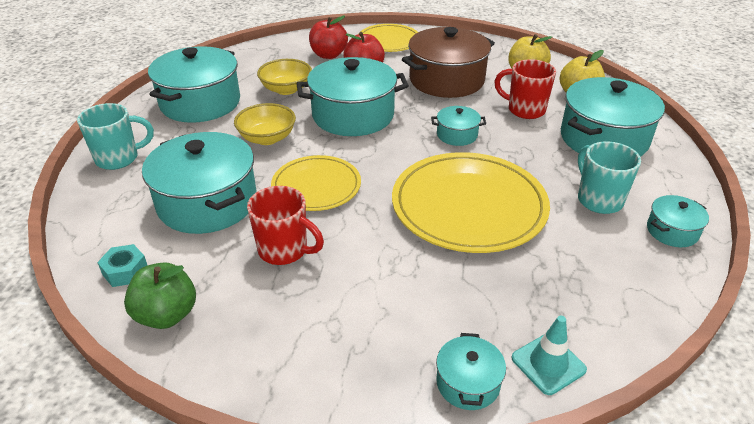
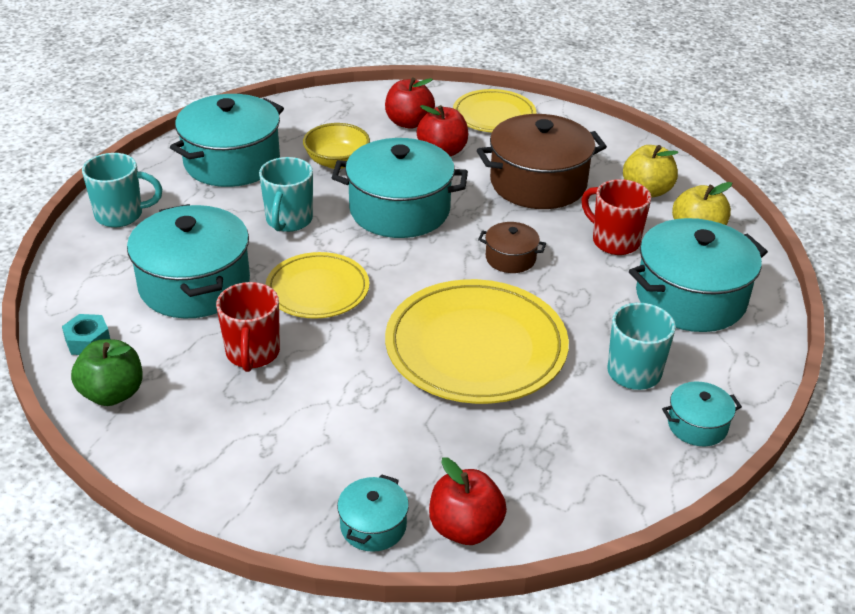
camera: 15 degrees right, 0 degrees up
(267, 138) = (288, 221): yellow bowl -> turquoise mug
(284, 250) = (252, 354): red mug -> red mug turned 45 degrees clockwise
(457, 135) = (510, 258): turquoise pot -> brown pot
(548, 364) = (465, 528): turquoise traffic cone -> red apple

